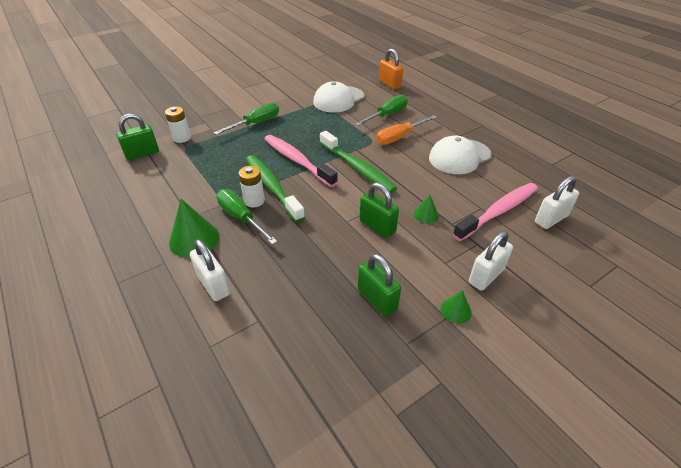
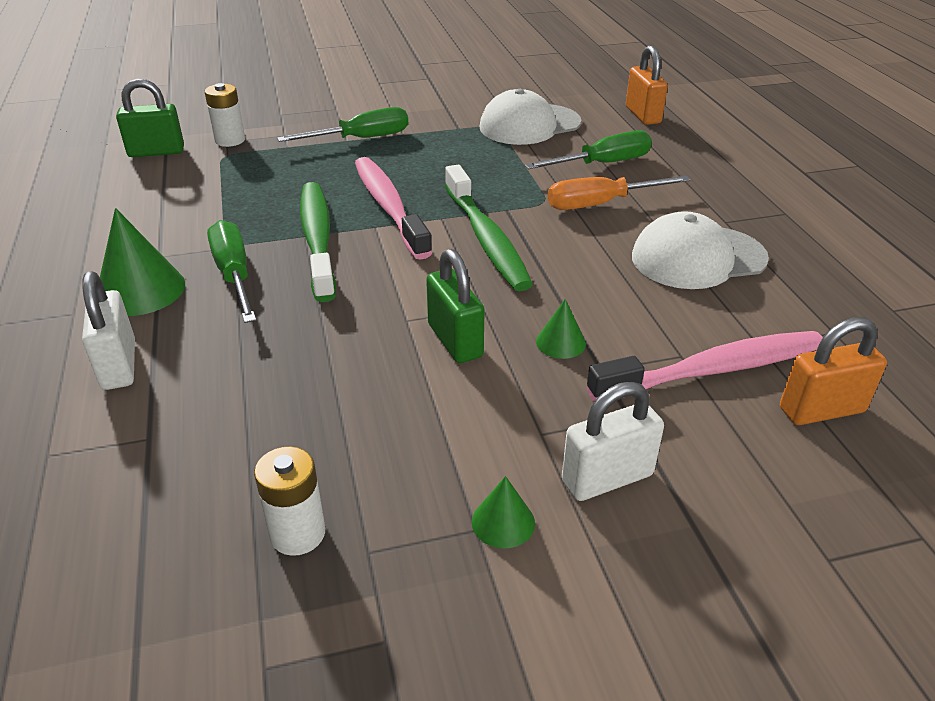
camera: 20 degrees right, 5 degrees down
(254, 201) = (274, 254): white battery -> white battery (297, 533)
(377, 300) = (368, 461): green padlock -> none
(551, 219) = (821, 410): white padlock -> orange padlock

